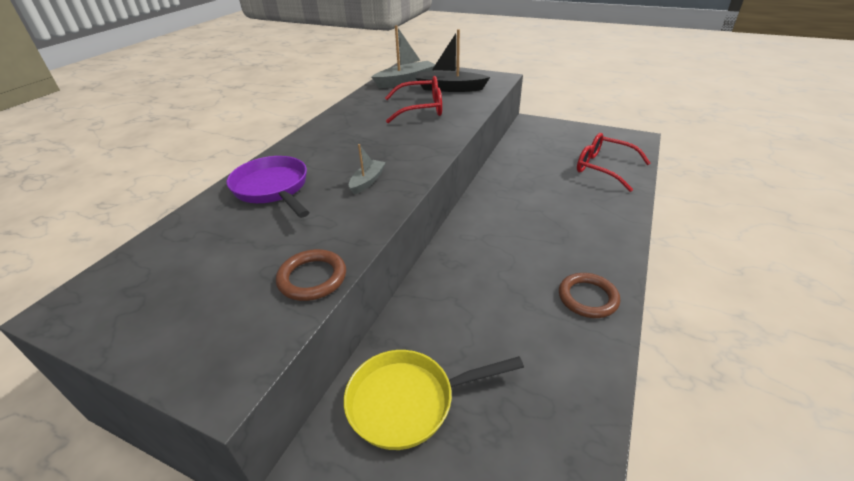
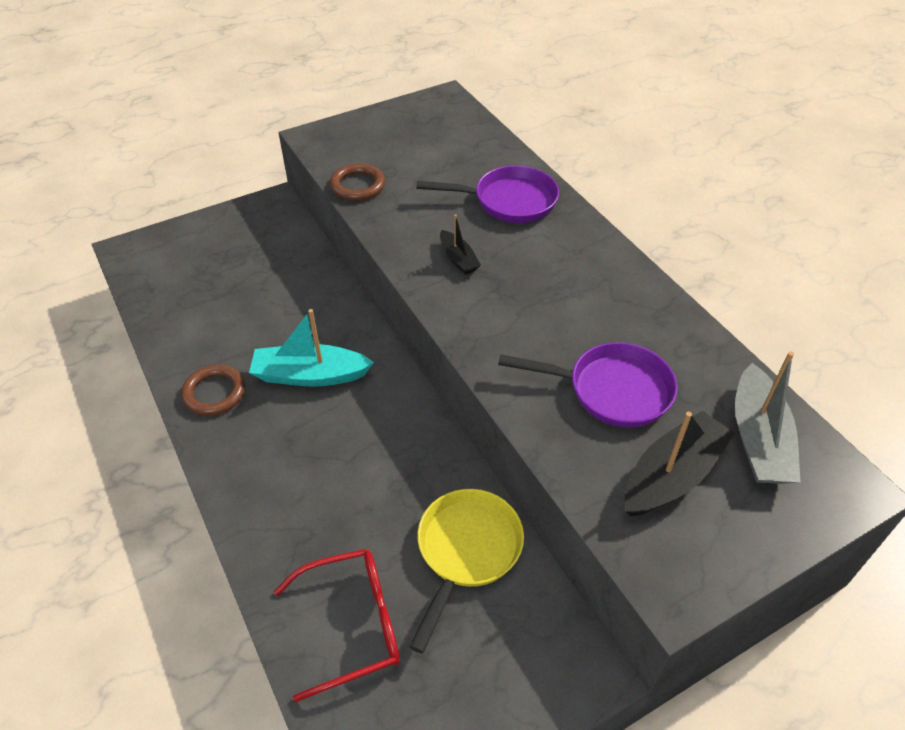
camera: 125 degrees right, 10 degrees up
(367, 181) = (458, 259): grey boat -> black boat
(409, 401) = (264, 248): yellow pan -> yellow pan (466, 551)
(420, 109) = (611, 390): red glasses -> purple pan
(510, 261) = (310, 375): none -> turquoise boat

